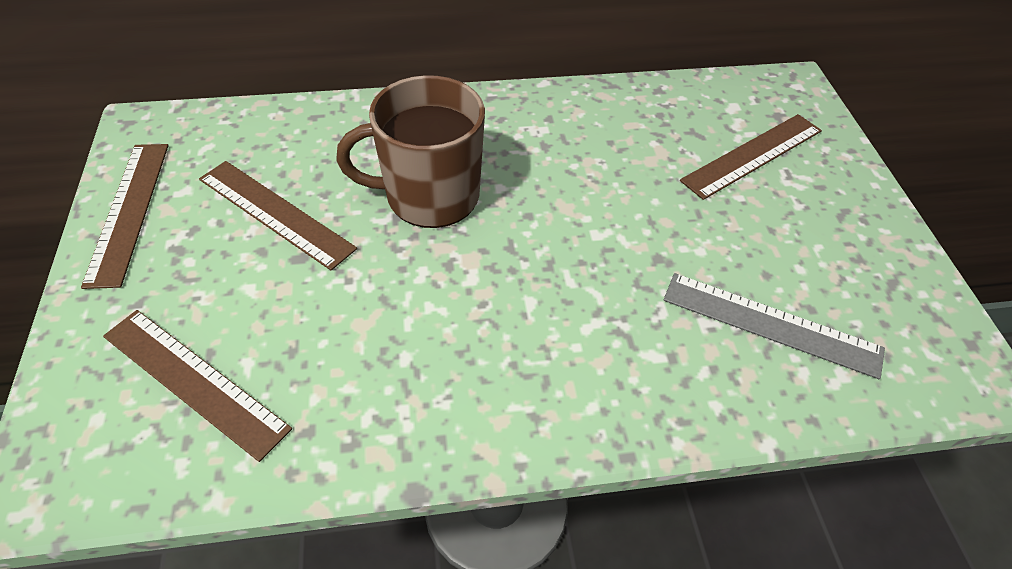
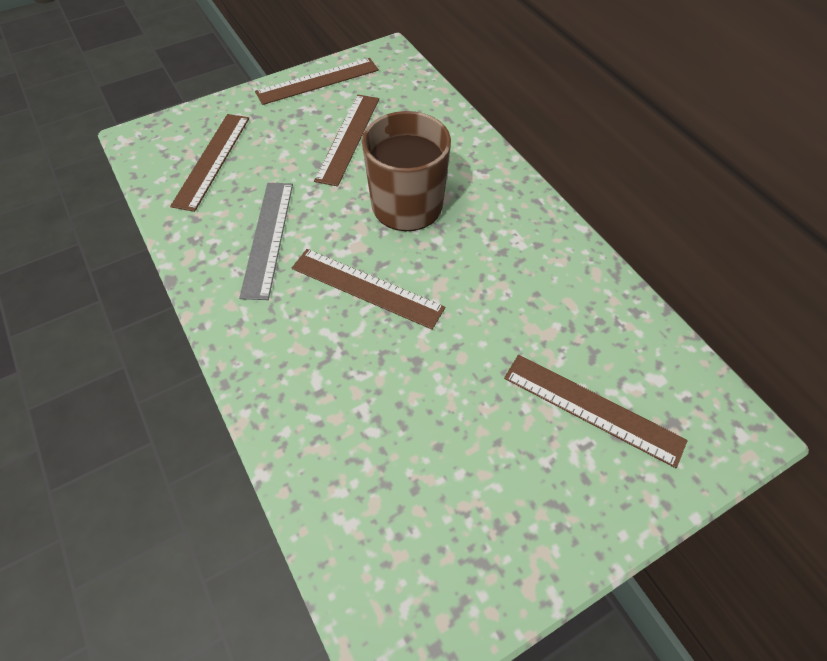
camera: 70 degrees right, 5 degrees up
(540, 270) = (366, 288): none -> brown ruler
(771, 324) = (381, 458): grey ruler -> grey ruler (268, 238)

